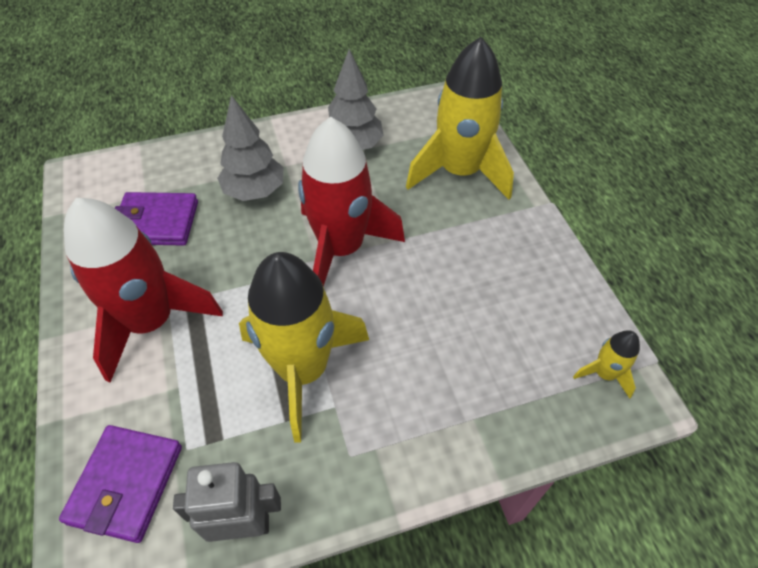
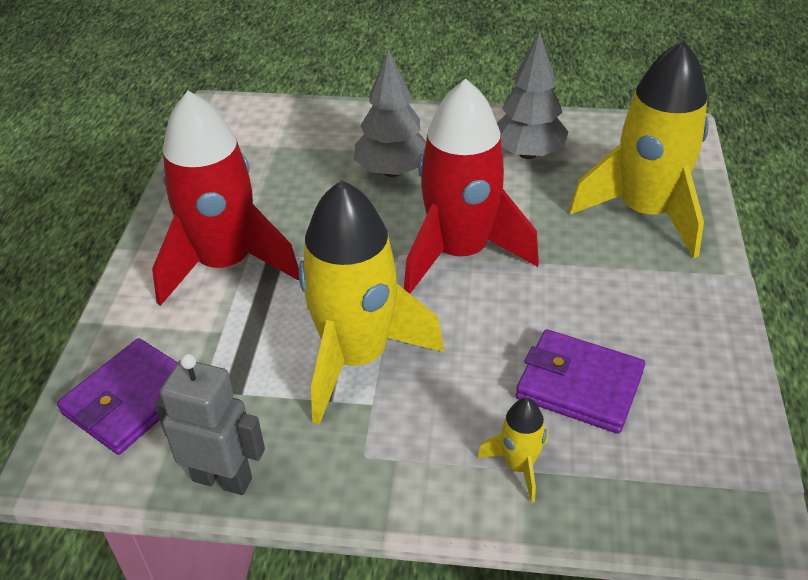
camera: 25 degrees right, 10 degrees down
(156, 222) = (276, 174): purple wallet -> purple wallet (579, 385)
(604, 374) = (719, 482): yellow rocket -> yellow rocket (518, 466)

